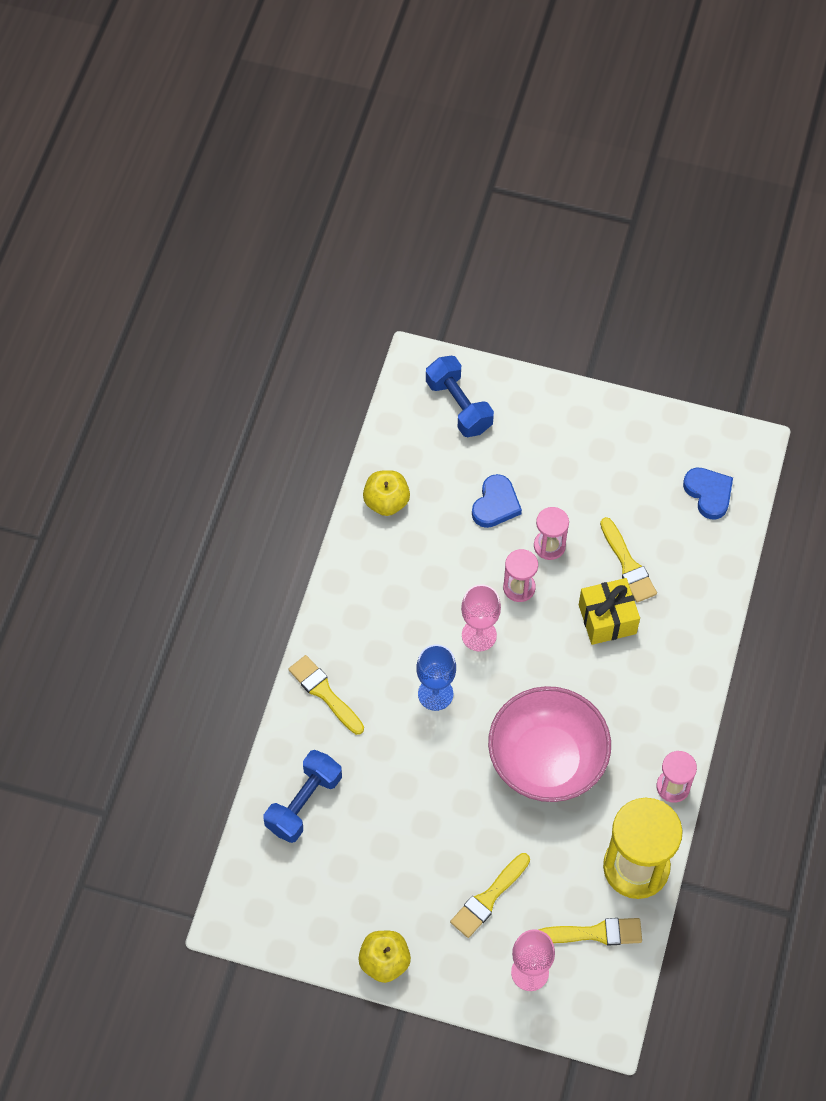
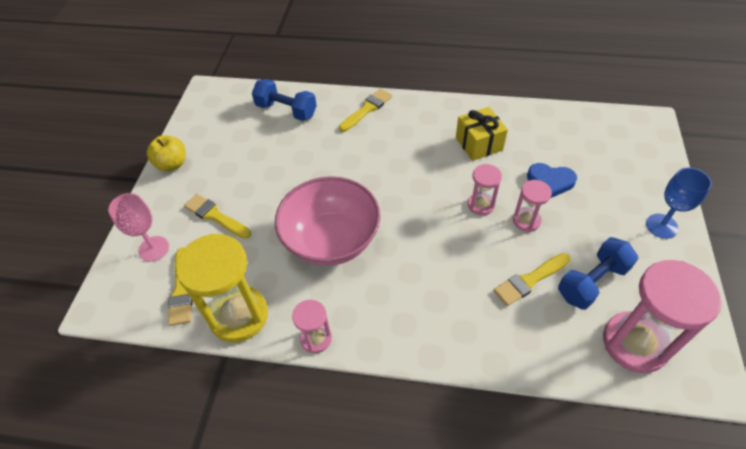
camera: 85 degrees right, 10 degrees down
(386, 502) = (525, 120): yellow apple -> none
(435, 694) = (377, 166): blue goblet -> blue goblet (661, 226)
(459, 406) = (628, 149): blue dumbbell -> blue dumbbell (592, 282)
(479, 635) = (431, 185): pink goblet -> none
(607, 619) = (470, 269): yellow gift -> yellow gift (479, 144)
(708, 493) = (634, 343): blue heart -> pink hourglass

